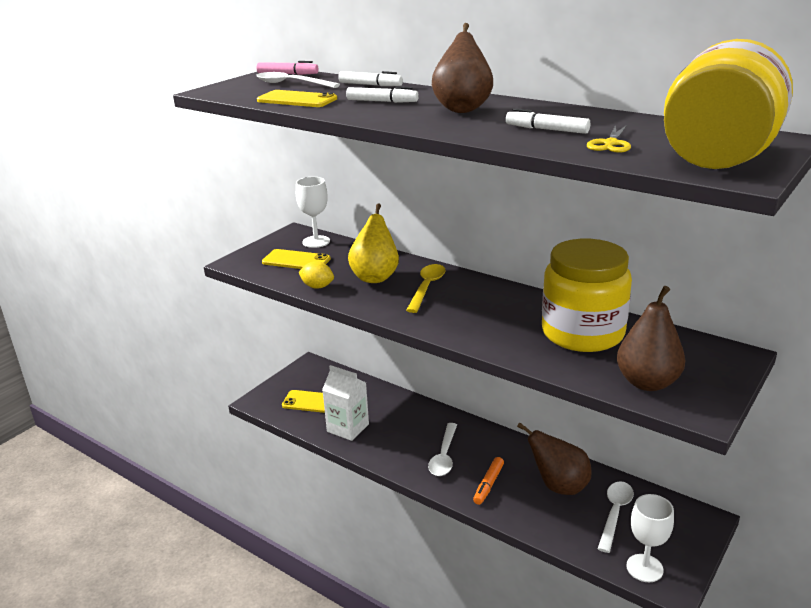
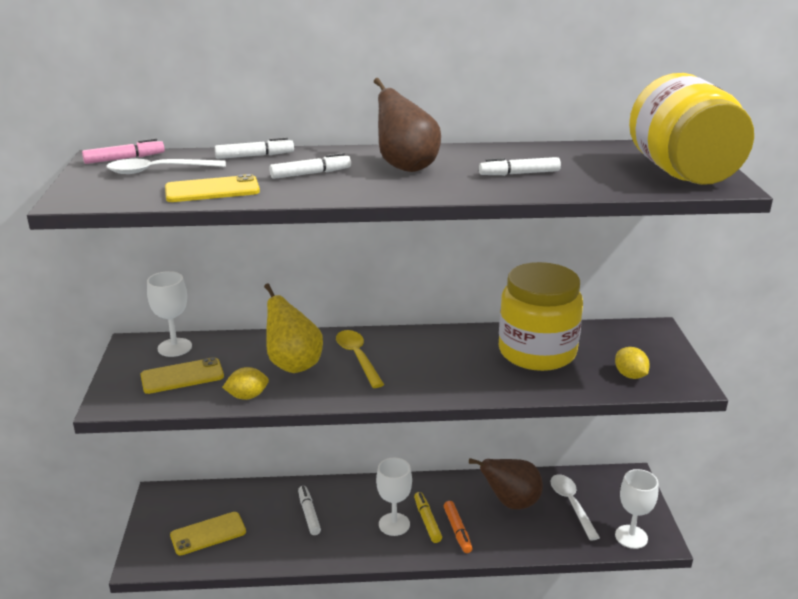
camera: 40 degrees left, 0 degrees up
(348, 428) = (274, 542): white carton -> none
(390, 420) = (309, 514): none -> white marker
(444, 456) = (394, 524): white spoon -> white goblet
(472, 466) = (427, 521): none -> yellow marker
(610, 144) = (592, 177): yellow scissors -> none
(647, 382) = (630, 375): brown pear -> yellow lemon

